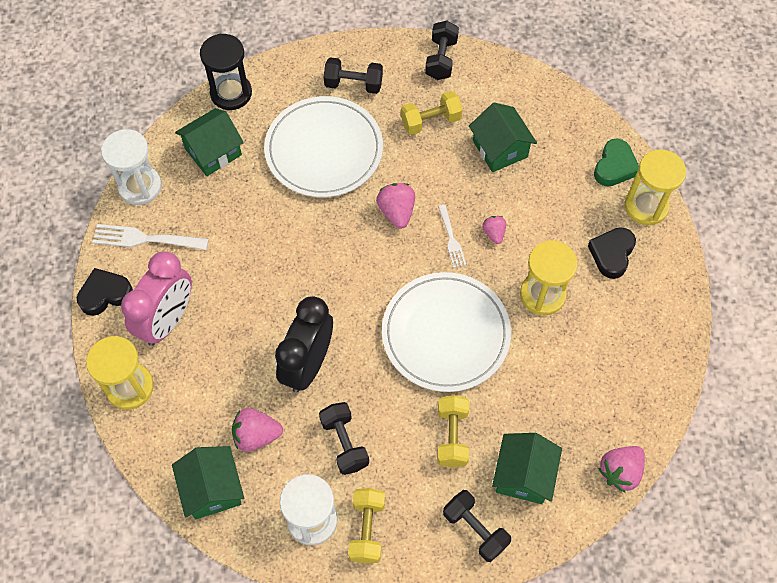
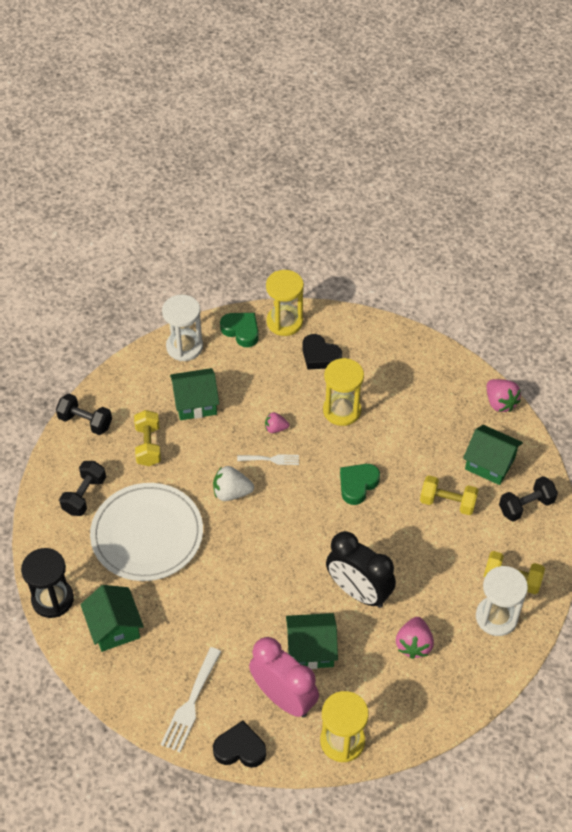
camera: 75 degrees left, 10 degrees down
(105, 294) = (240, 749): black heart -> black heart turned 105 degrees clockwise
(140, 186) = (130, 699): white hourglass -> white hourglass (184, 347)
(212, 489) = (454, 688): green house -> green house (311, 649)
(344, 443) = (436, 579): black dumbbell -> none
(396, 212) = (231, 493): pink strawberry -> white strawberry
(446, 334) = (357, 485): white plate -> green heart

